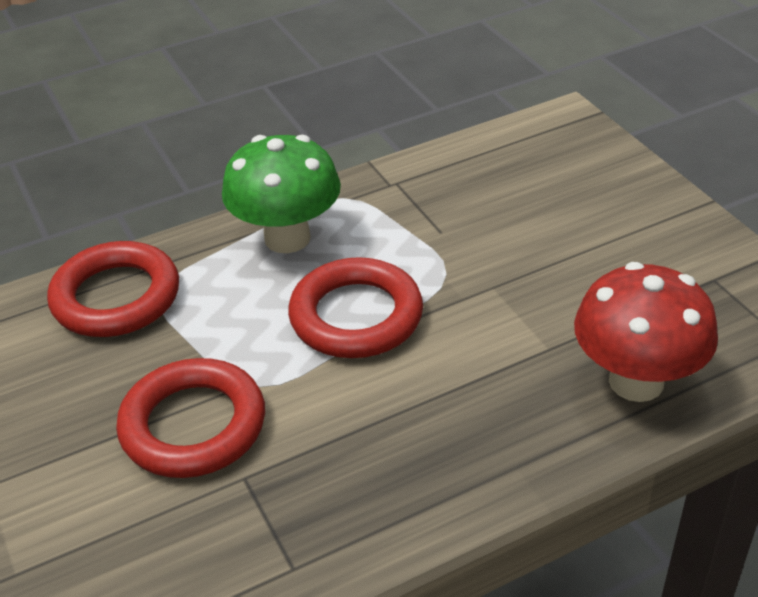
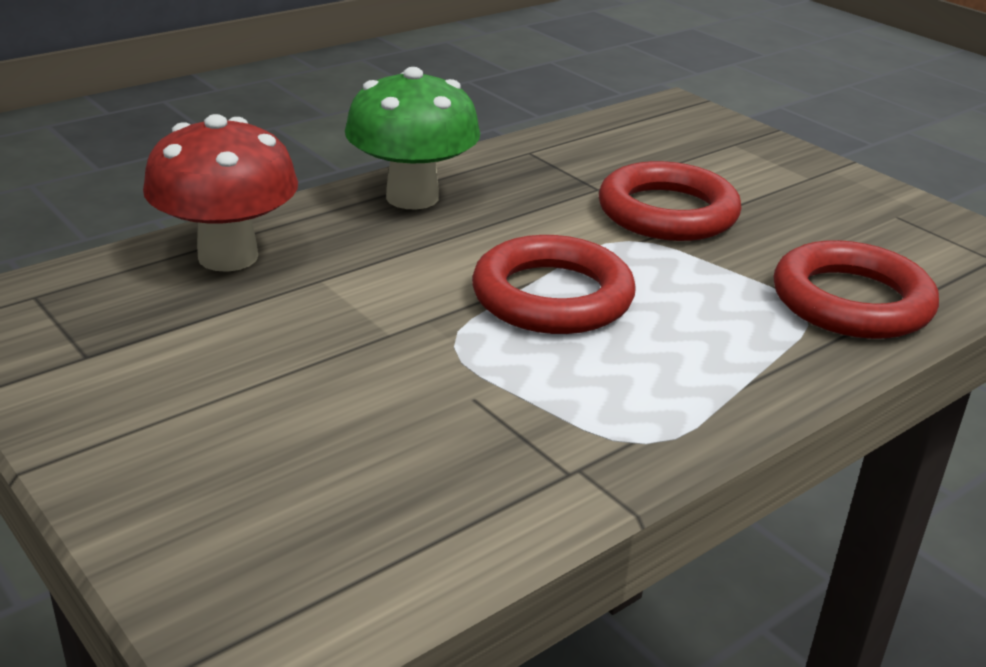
camera: 165 degrees right, 10 degrees down
(287, 238) = (692, 376): green mushroom -> green mushroom (412, 197)

